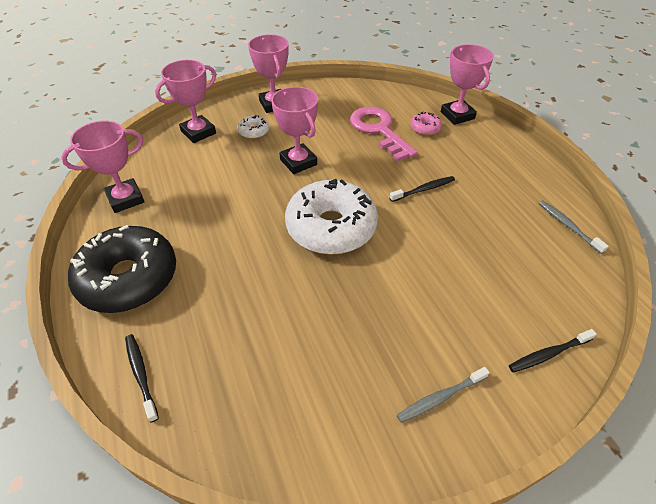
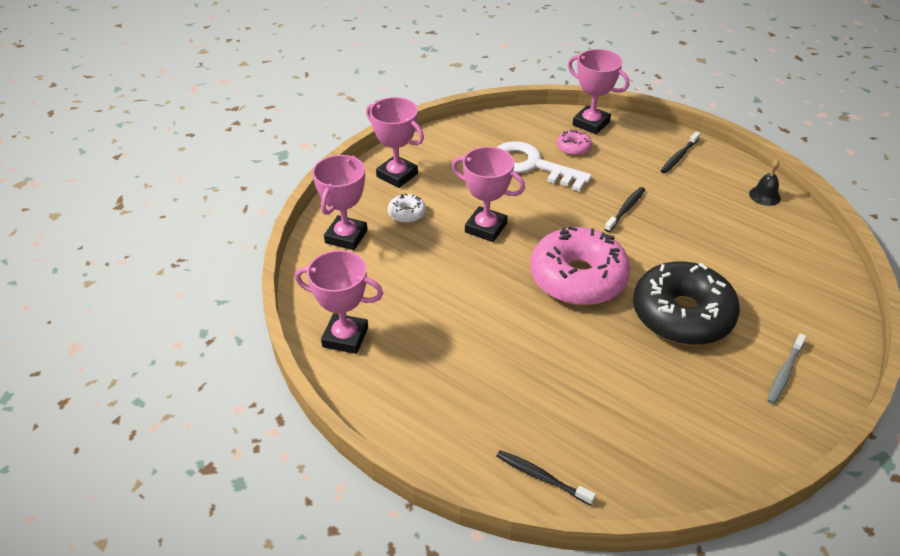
camera: 30 degrees left, 5 degrees down
(125, 199) = (345, 337): pink trophy -> pink trophy turned 75 degrees clockwise
(129, 278) = (438, 407): black donut -> black donut (682, 315)
(331, 227) = (578, 278): white donut -> pink donut
(378, 130) = (532, 165): pink key -> white key
(548, 354) = (829, 305): black toothbrush -> black toothbrush (679, 157)
(568, 226) = (764, 196): grey toothbrush -> black bell

